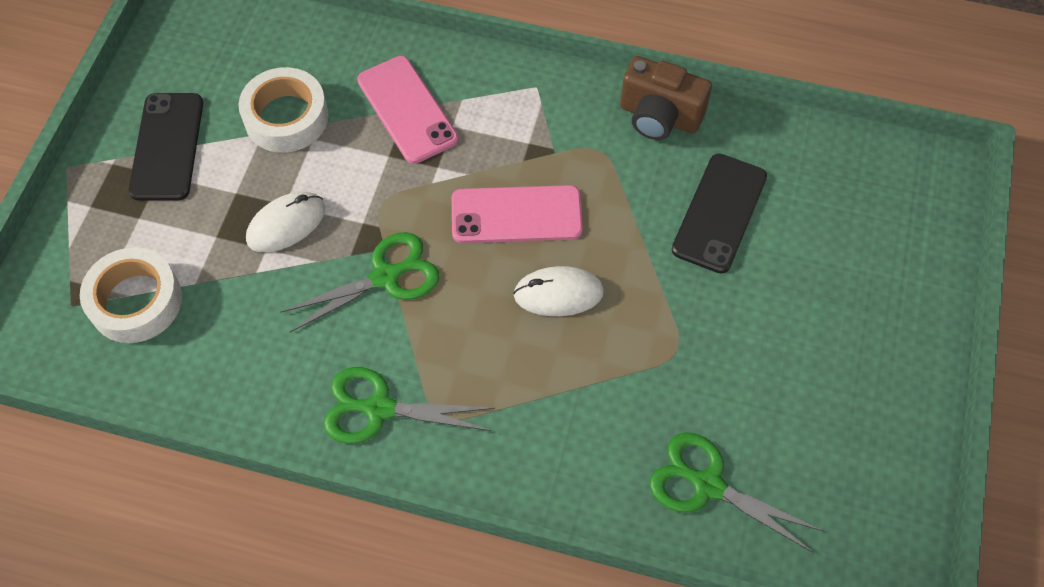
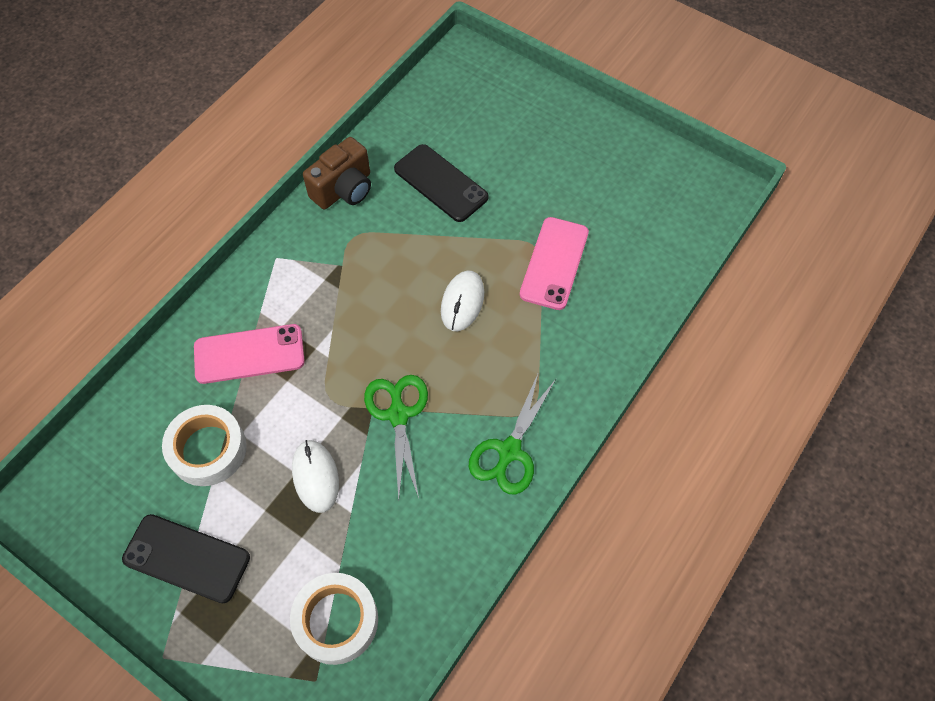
camera: 70 degrees left, 0 degrees up
(516, 215) = (384, 308): pink phone -> pink phone (554, 263)
(708, 485) = (638, 263): green scissors -> none

